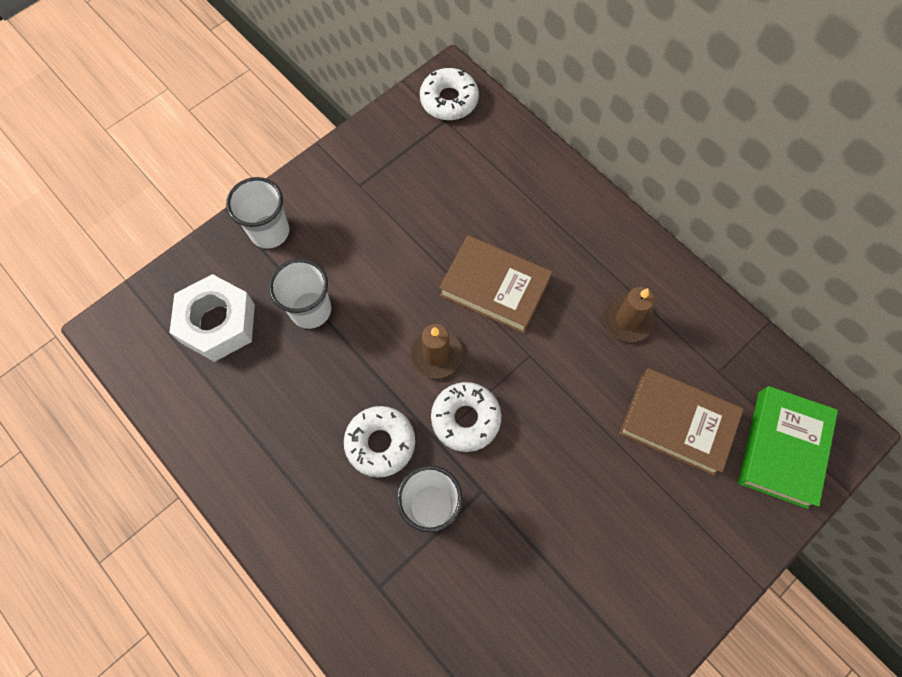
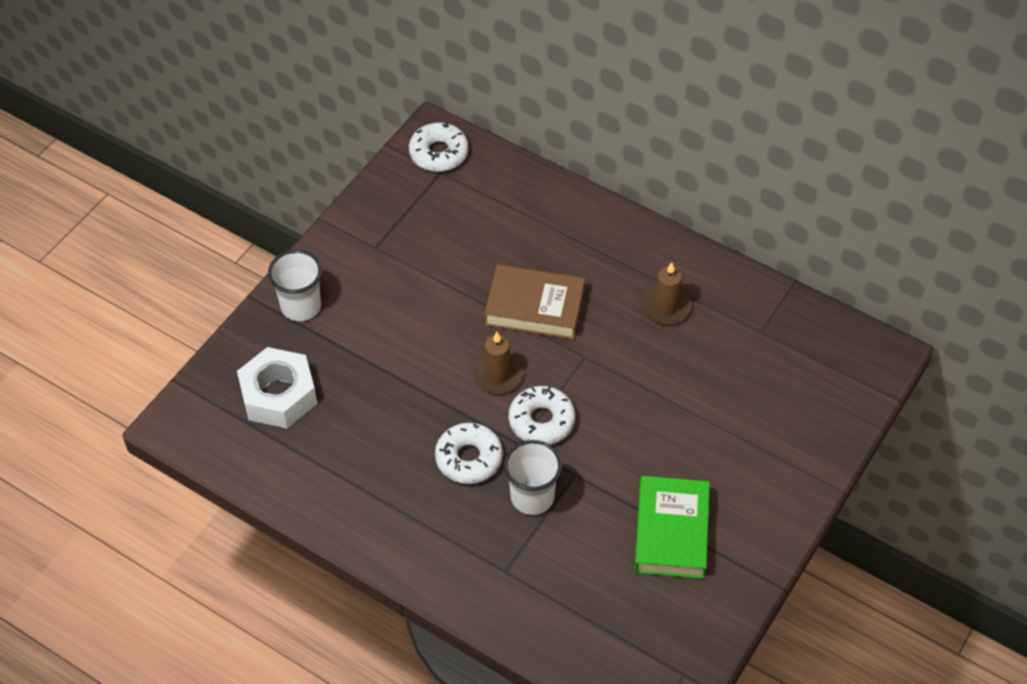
camera: 15 degrees left, 15 degrees down
(310, 310) = (365, 364): white cup -> none
(677, 423) = (734, 381): brown book -> none
(782, 448) = (832, 379): green book -> green book (671, 532)

